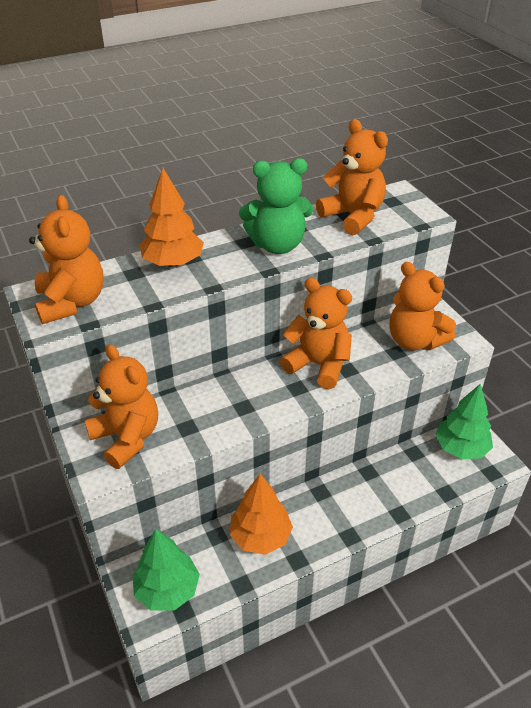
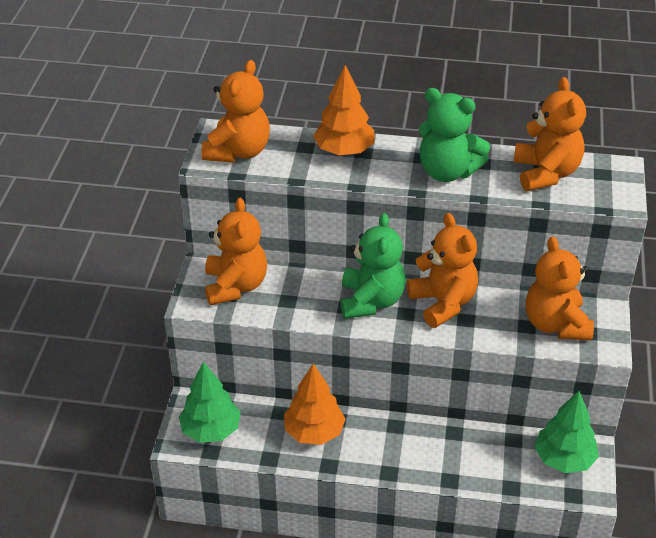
camera: 35 degrees right, 0 degrees up
(260, 391) = (371, 301): none -> green teddy bear

